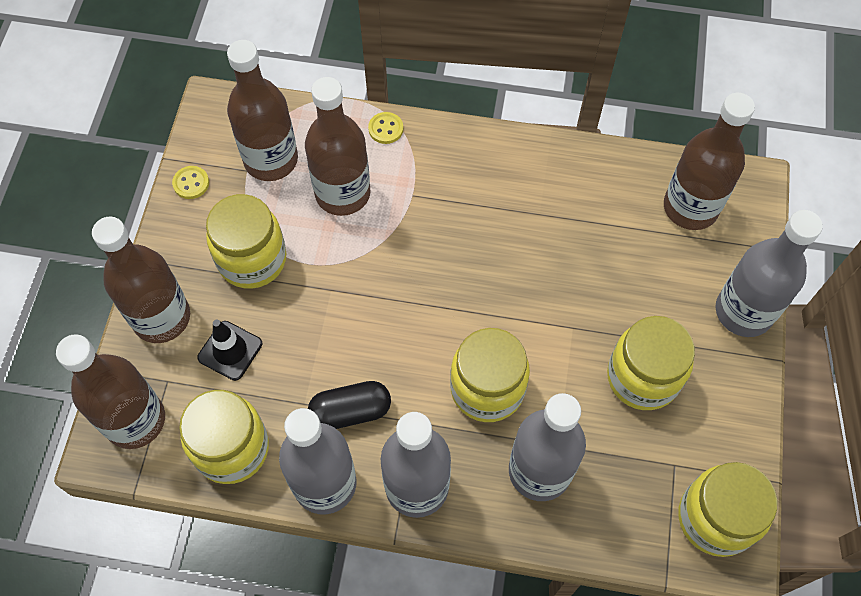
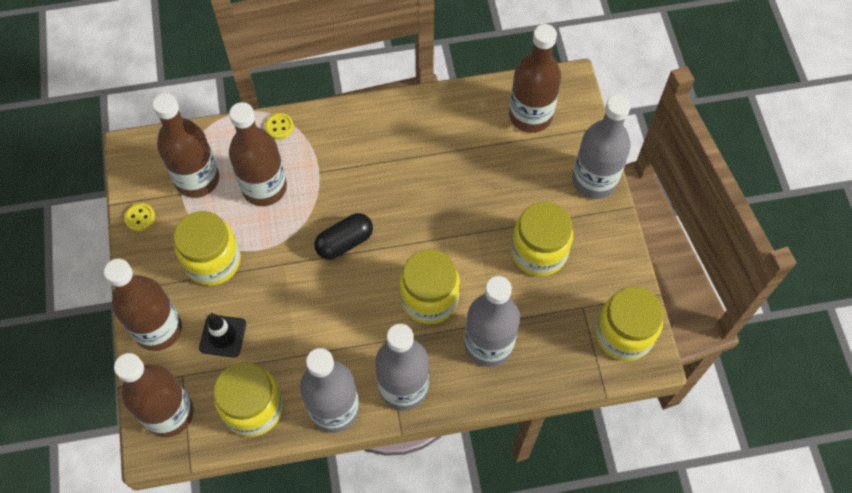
camera: 20 degrees left, 0 degrees up
(350, 411) = (333, 350): black capsule -> black capsule (345, 242)

